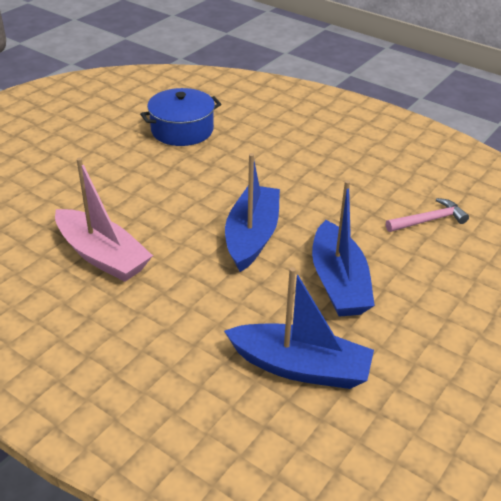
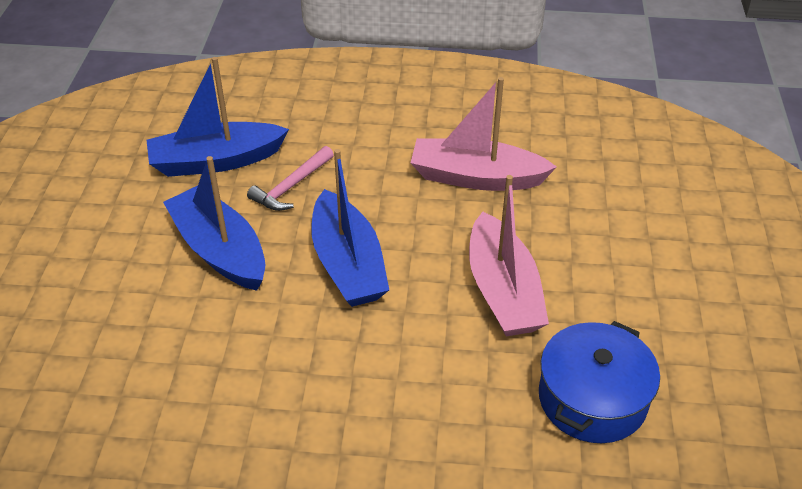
camera: 150 degrees right, 5 degrees up
(171, 185) = (503, 291): none -> pink boat
(429, 220) = (139, 389): pink hammer -> pink hammer (291, 186)

